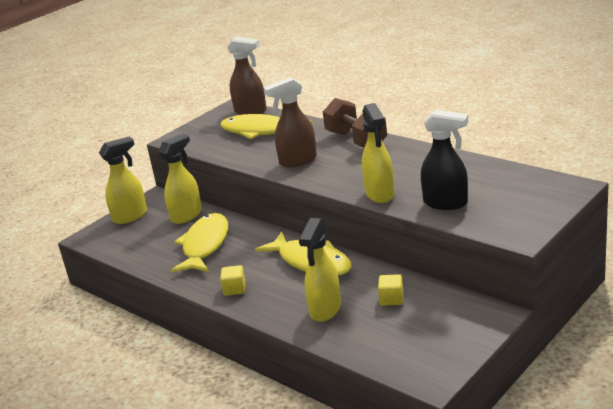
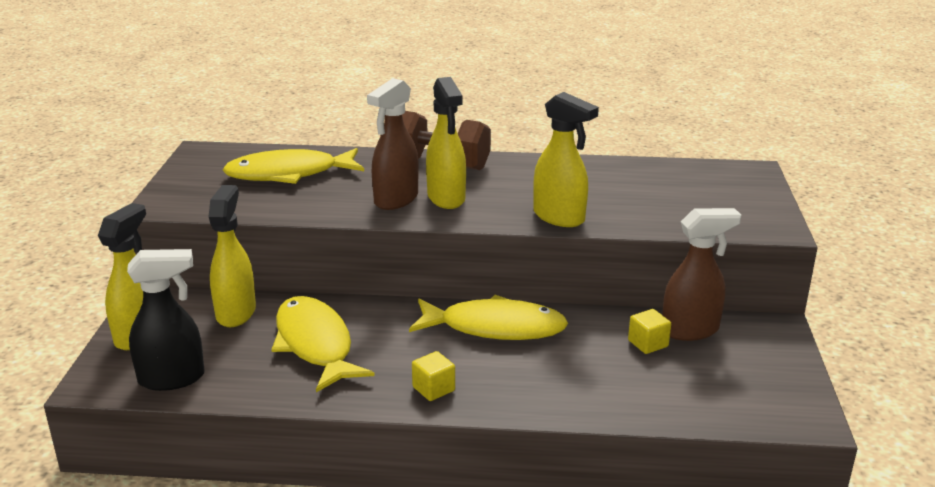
camera: 40 degrees left, 0 degrees up
(251, 111) = (239, 152): brown spray bottle -> brown spray bottle (690, 330)
(325, 310) = (586, 379): yellow spray bottle -> yellow spray bottle (446, 198)
(446, 203) = (650, 212): black spray bottle -> black spray bottle (172, 378)

